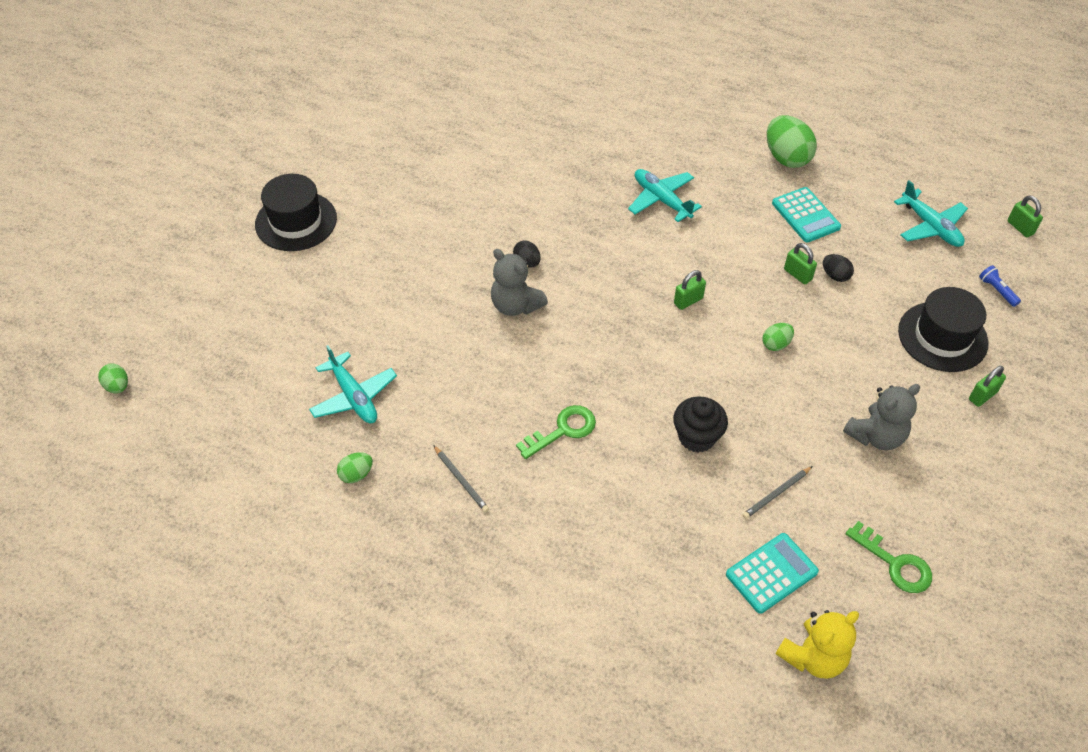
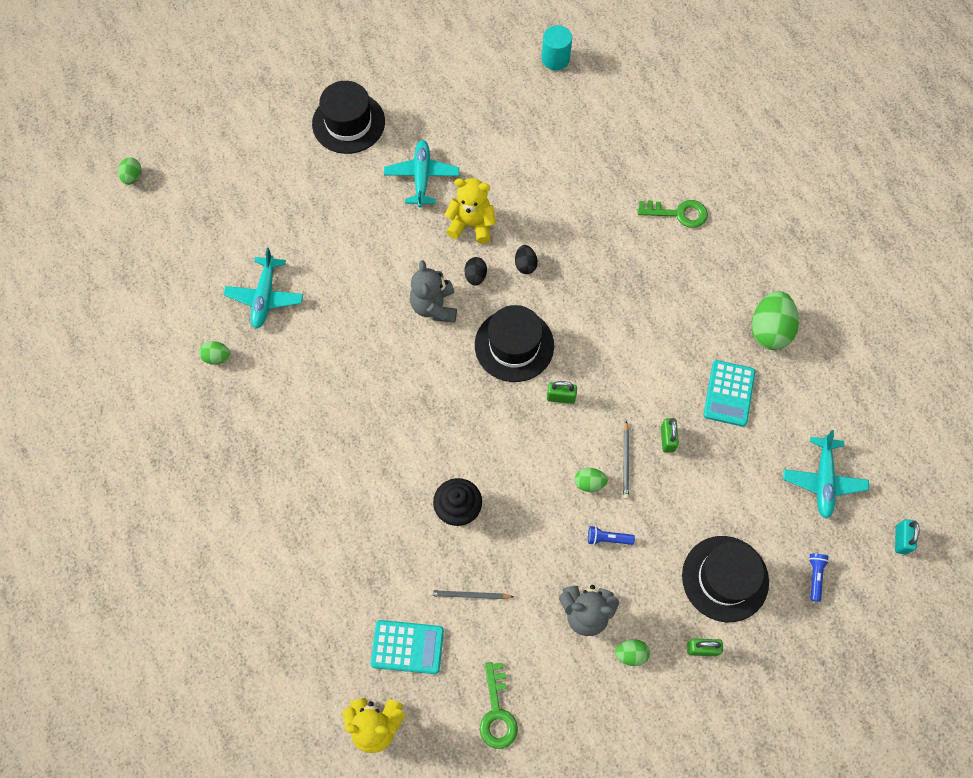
camera: 40 degrees right, 15 degrees up
(431, 80) = (555, 59): none -> turquoise cylinder
(461, 480) = (276, 414): grey pencil -> grey pencil (626, 462)
(484, 229) = (471, 224): none -> yellow teddy bear
(562, 430) = (373, 430): green key -> green key (678, 213)
(611, 290) = (514, 345): none -> black hat
(661, 200) = (628, 295): turquoise plane -> turquoise plane (421, 177)
(832, 372) = (608, 538): none -> blue flashlight
(835, 275) = (696, 463): black egg -> black egg (525, 265)
(940, 439) = (631, 654): none -> green egg
(1020, 227) = (901, 539): green padlock -> turquoise padlock

